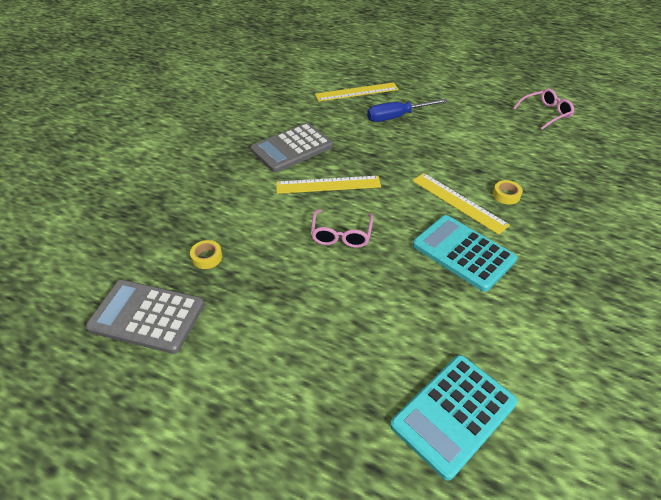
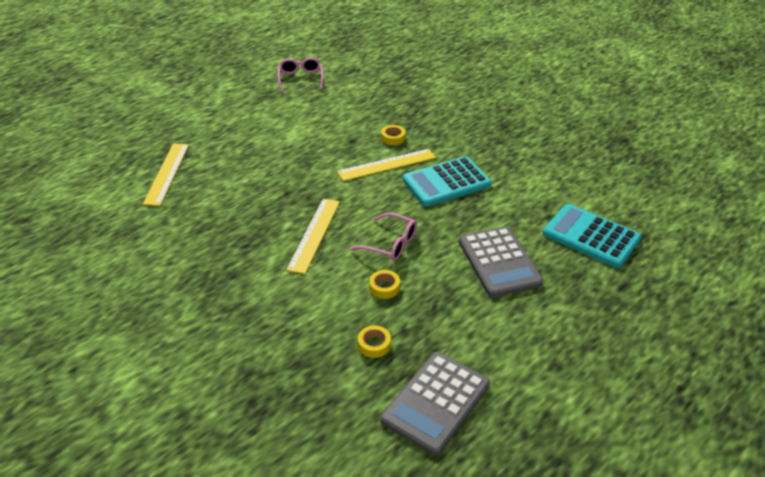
camera: 70 degrees left, 5 degrees down
(280, 246) = (384, 287): none -> yellow tape
(292, 148) = (235, 246): grey calculator -> grey calculator (499, 262)
(397, 117) = (237, 160): blue screwdriver -> none
(454, 414) = (591, 236): turquoise calculator -> turquoise calculator turned 150 degrees clockwise

